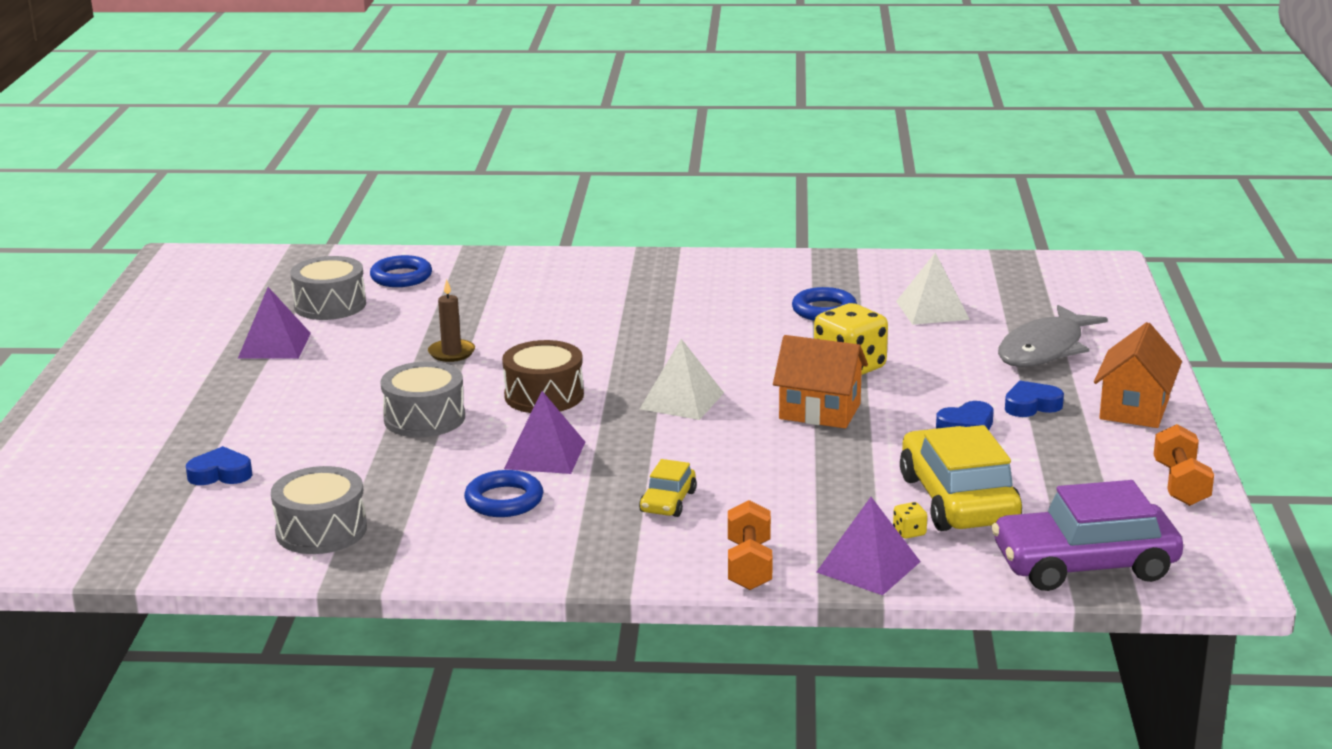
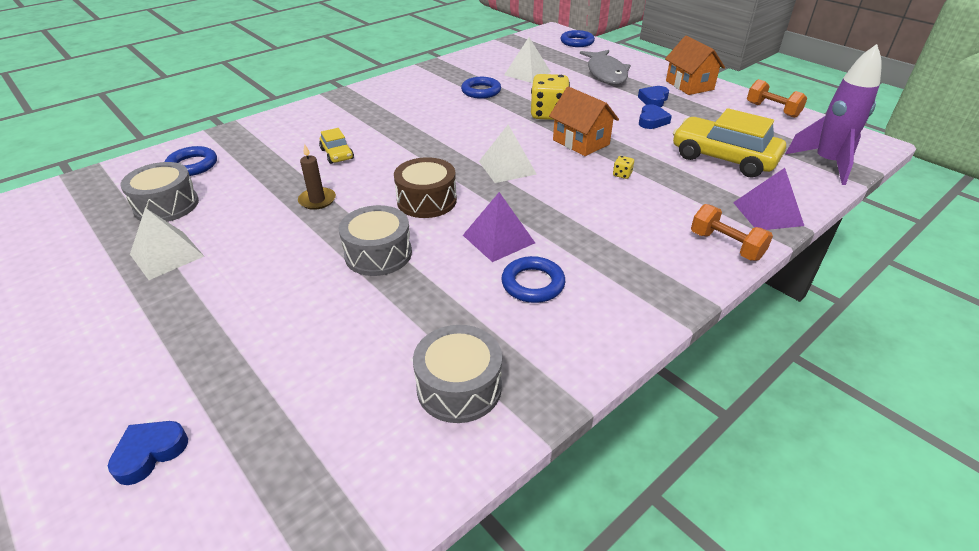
camera: 45 degrees left, 15 degrees up
(220, 474) = (294, 389): blue heart -> blue heart (150, 453)
(274, 345) = (167, 255): purple pyramid -> white pyramid
(668, 502) = (616, 231): yellow car -> yellow car (337, 154)
(820, 411) = (581, 142): orange house -> orange house turned 75 degrees clockwise
(909, 532) = (742, 185): yellow dice -> yellow dice (622, 174)
(1085, 565) = (826, 163): purple car -> purple rocket
(1105, 293) = (577, 42): none -> blue ring

